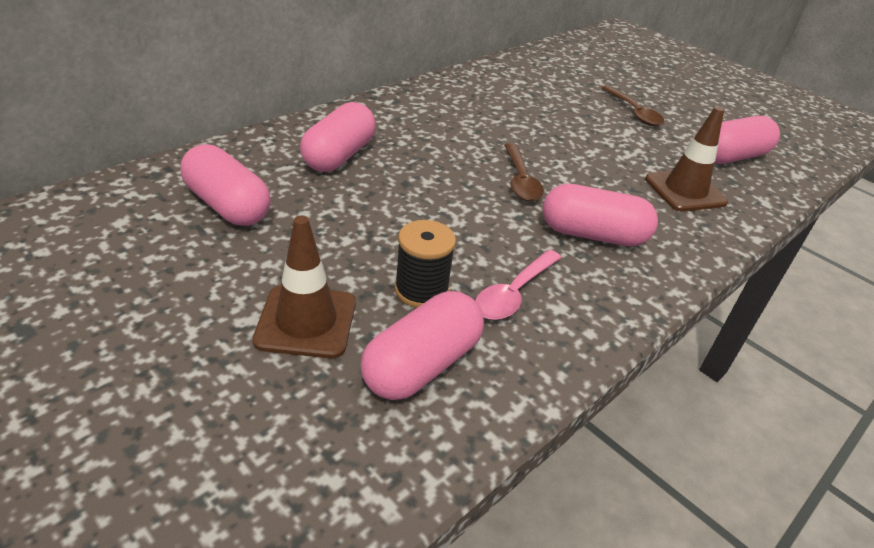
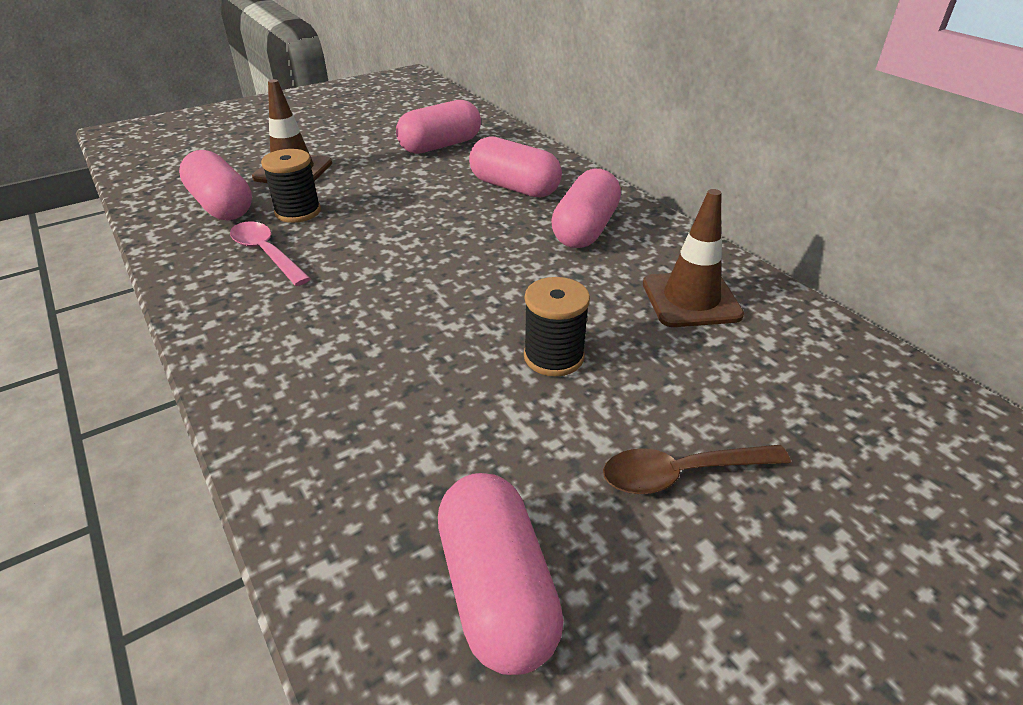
camera: 105 degrees right, 0 degrees up
(520, 180) = (451, 288): brown spoon -> none
(573, 141) = (553, 357): none -> black spool
(593, 235) = (325, 321): pink capsule -> pink capsule (585, 229)
(685, 191) = (391, 450): brown traffic cone -> brown traffic cone (691, 299)

